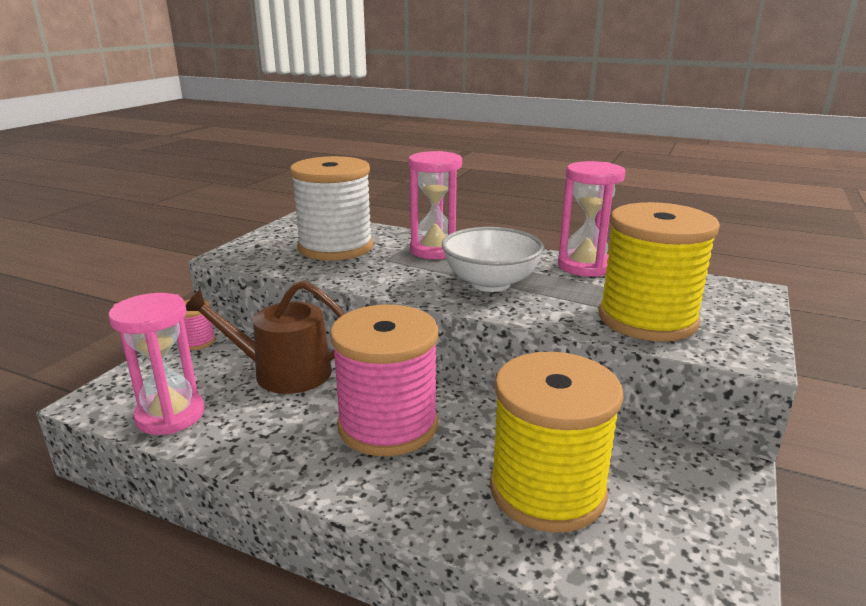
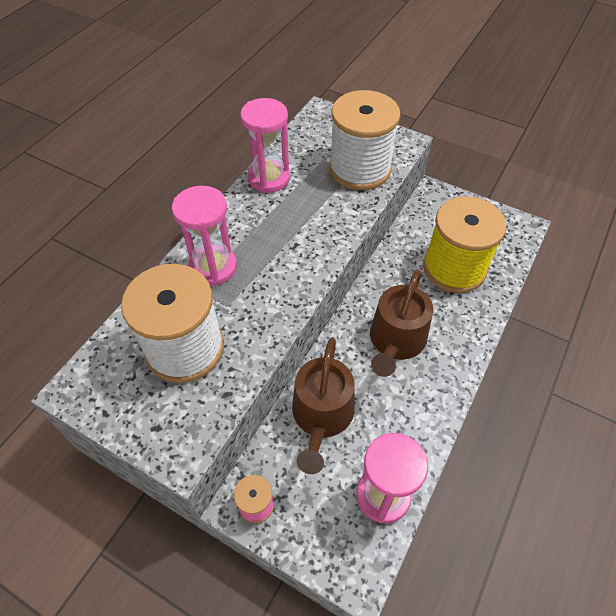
camera: 85 degrees left, 30 degrees up
(388, 425) = (396, 341): pink spool -> brown watering can
(490, 283) = (293, 237): white bowl -> none
(647, 319) = (360, 169): yellow spool -> white spool

